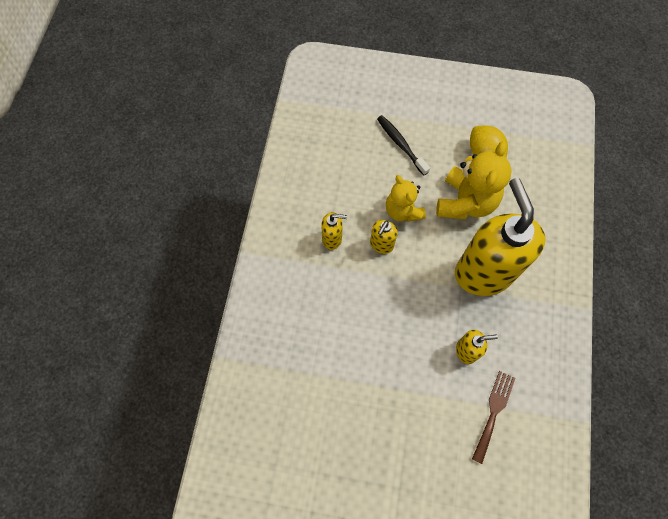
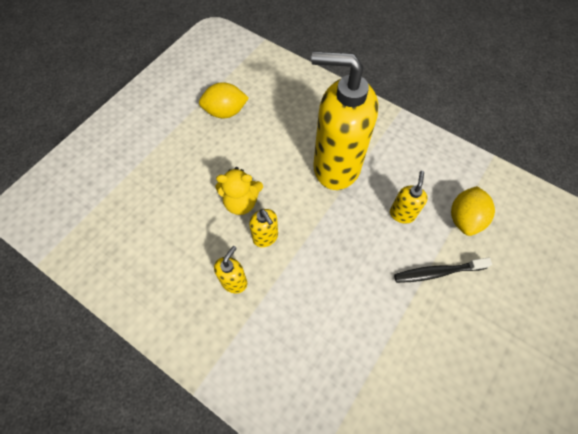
camera: 65 degrees left, 5 degrees down
(401, 144) = (172, 171): black toothbrush -> black toothbrush (437, 272)
(465, 202) = (262, 147): yellow teddy bear -> none
(493, 412) = (464, 219): brown fork -> yellow lemon

